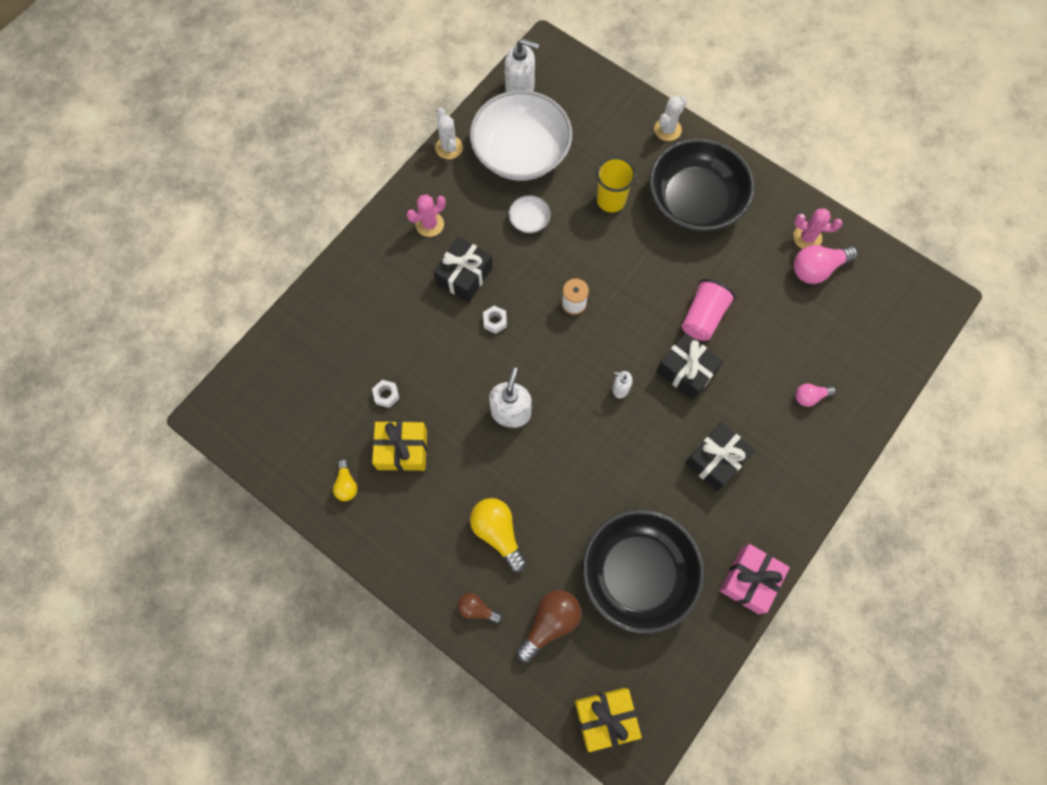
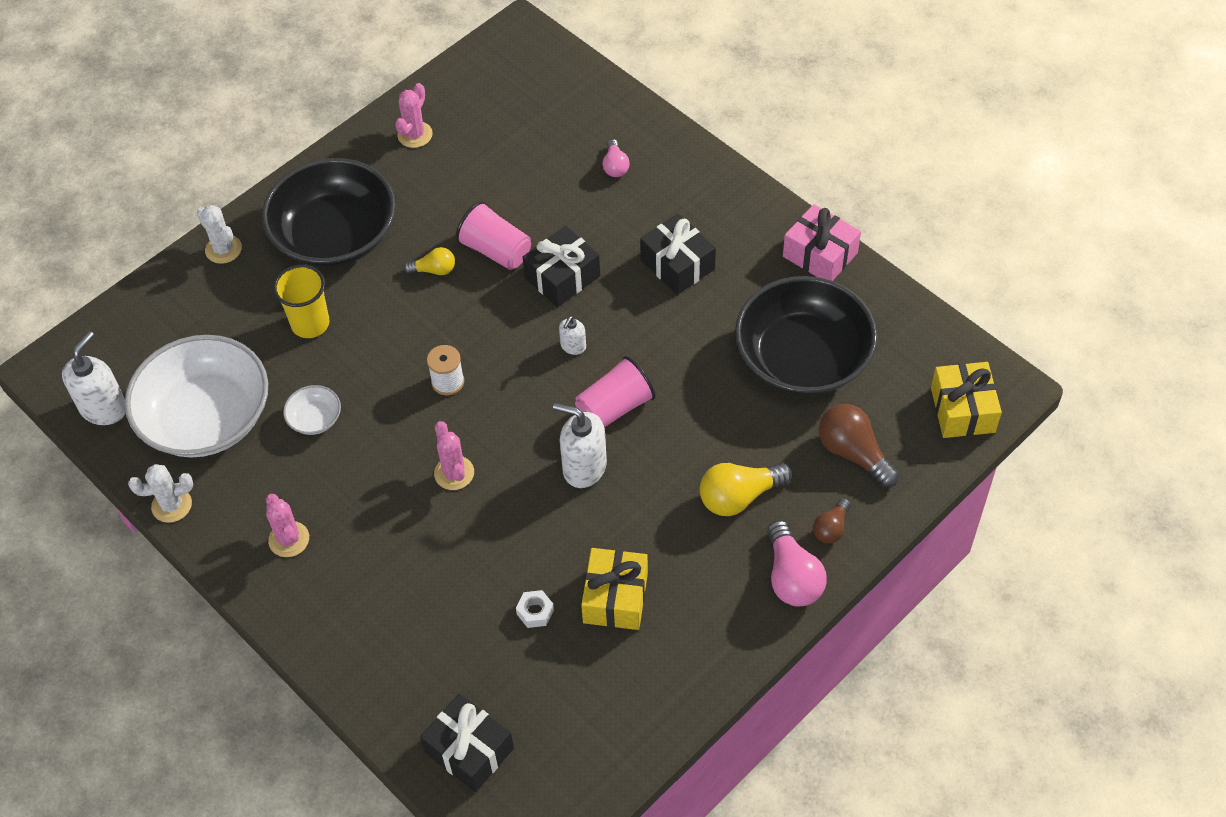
camera: 80 degrees left, 15 degrees down
(346, 484) = (654, 669): yellow light bulb -> yellow light bulb (434, 270)
(464, 275) = (378, 503): black gift -> black gift (469, 750)
(495, 321) = (454, 473): white nut -> pink cactus
(568, 428) = (615, 407): none -> pink cup
(817, 269) = (458, 133): pink light bulb -> pink light bulb (792, 577)

